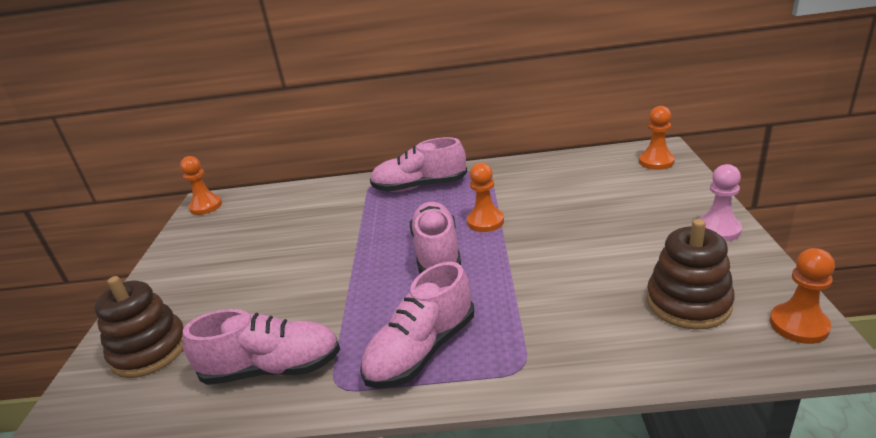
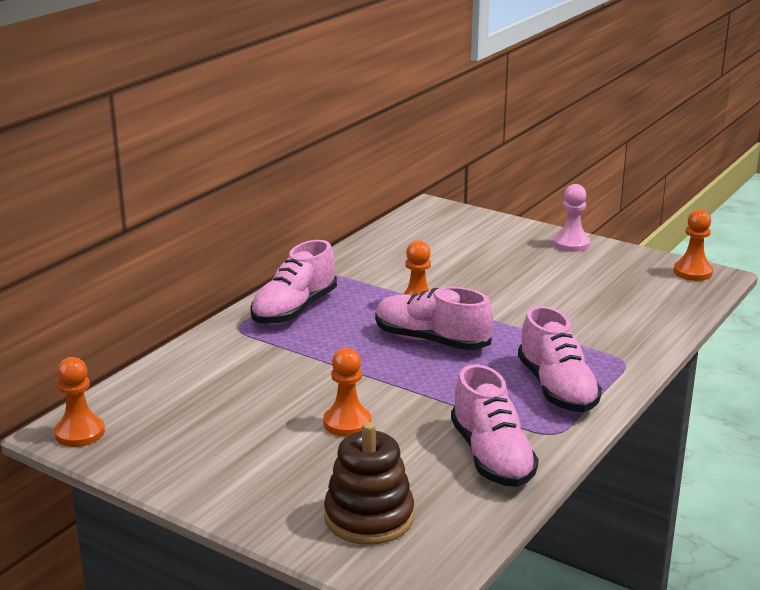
camera: 60 degrees left, 5 degrees down
(272, 368) = (492, 457): pink shoe -> pink shoe turned 135 degrees clockwise
(656, 162) = (447, 217): orange pawn -> orange pawn (347, 423)
(688, 303) = (632, 288): brown stacking toy -> none

